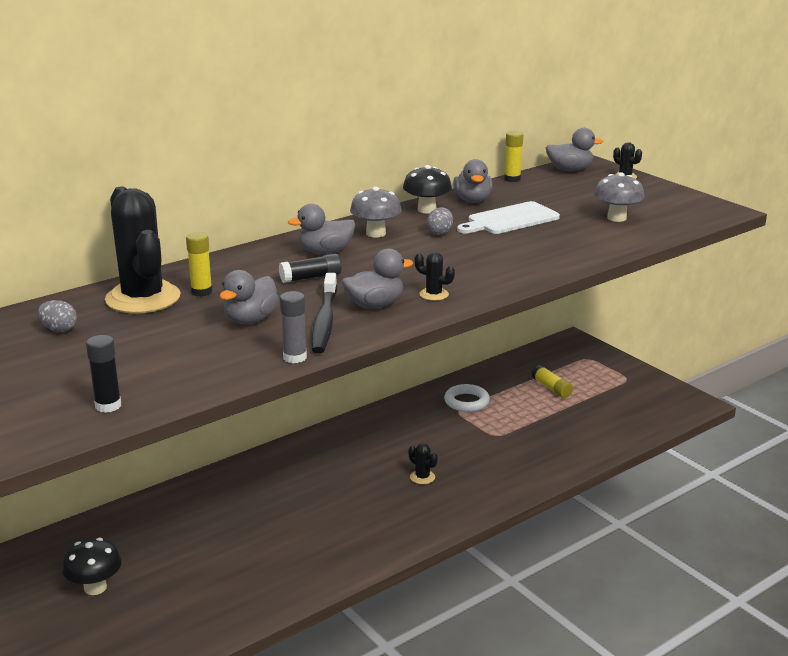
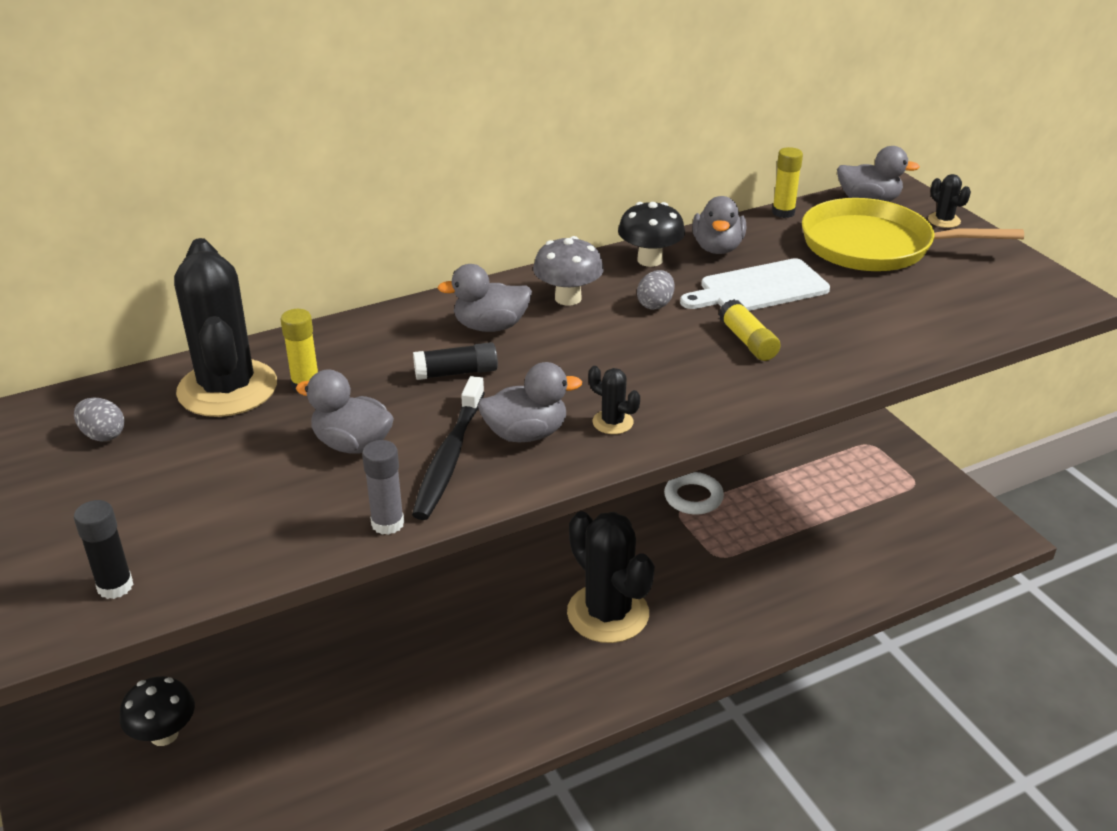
camera: 10 degrees right, 10 degrees up
(250, 320) = (352, 444): grey duck -> grey duck turned 75 degrees clockwise
(422, 477) = (608, 613): black cactus -> black cactus, size x2.49
(551, 388) = (810, 488): yellow glue stick -> yellow glue stick (747, 341)
(581, 192) = (873, 246): none -> yellow pan
(616, 218) = (911, 298): grey mushroom -> none

